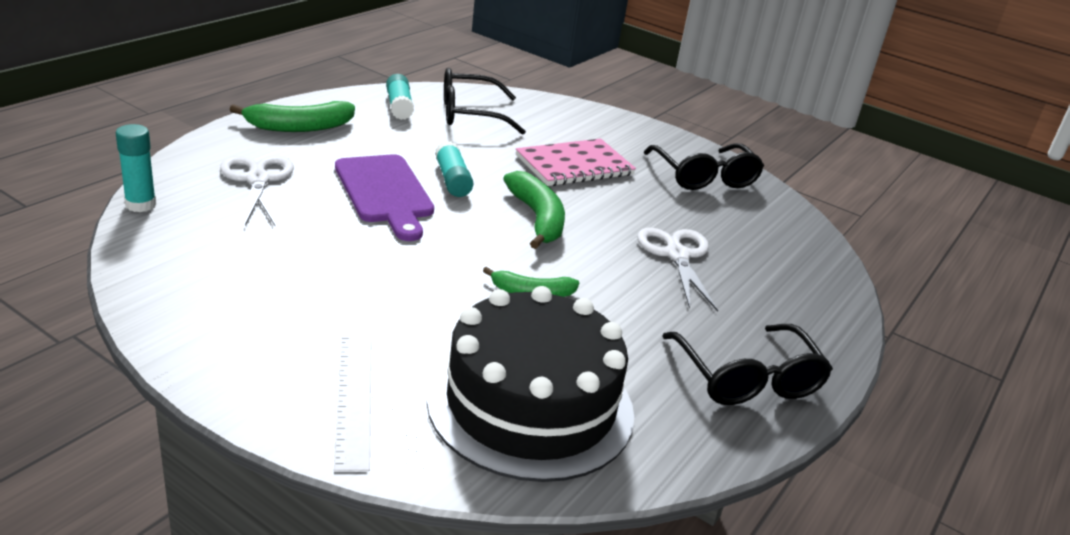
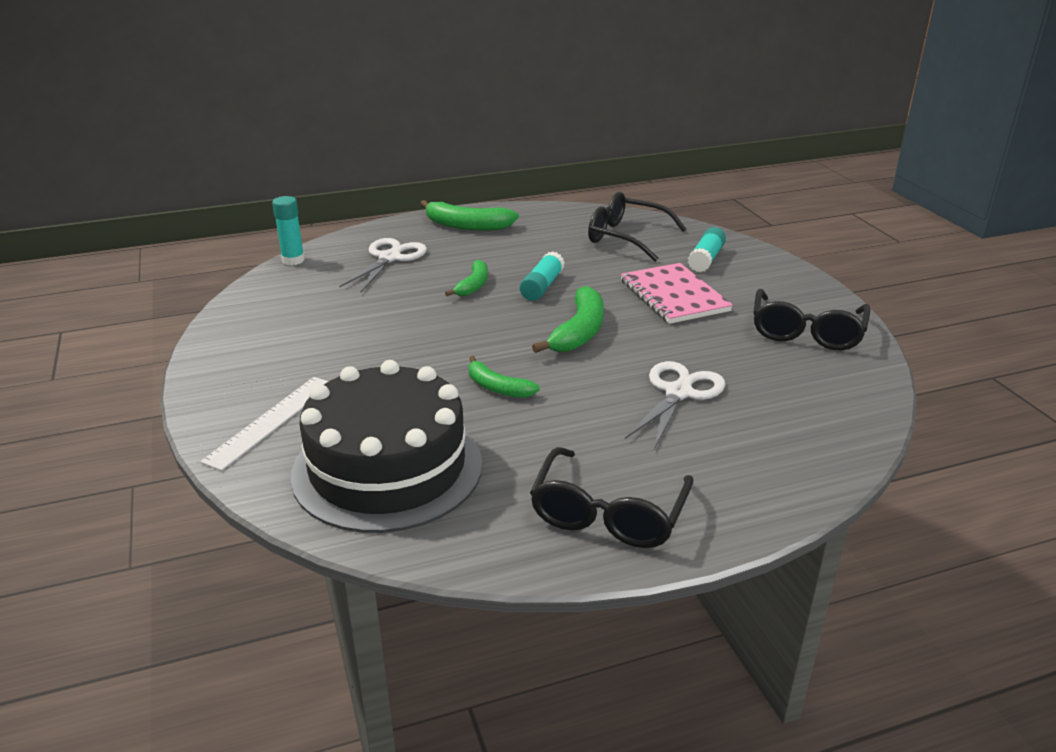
camera: 40 degrees right, 0 degrees up
(385, 192) = (473, 285): purple cutting board -> green banana
(399, 106) = (569, 222): turquoise glue stick -> turquoise glue stick (706, 259)
(574, 165) = (674, 296): pink notebook -> pink notebook turned 60 degrees clockwise

